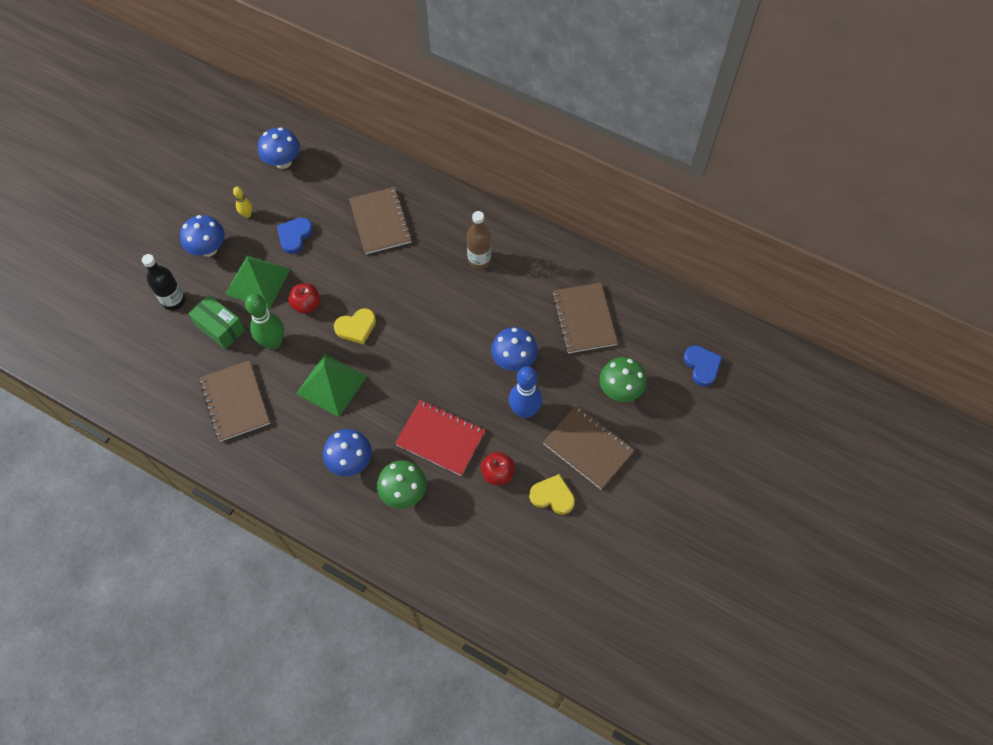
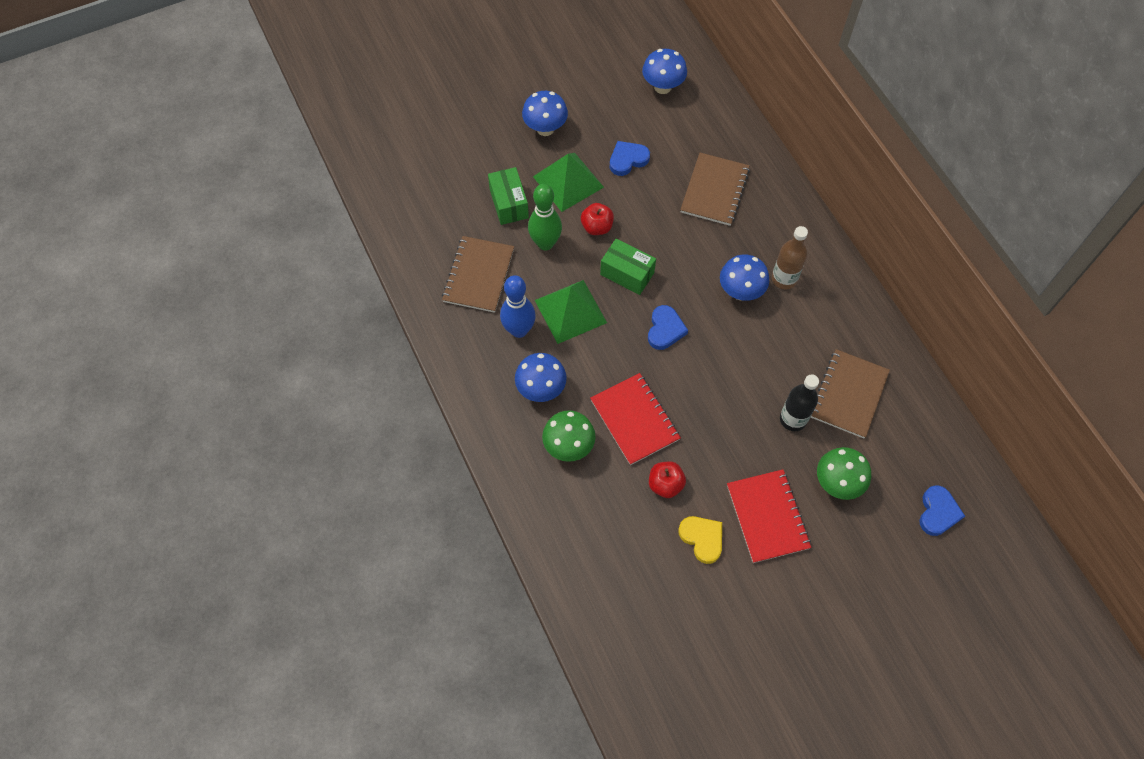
camera: 35 degrees right, 0 degrees up
(174, 301) = (486, 157): black bottle -> black bottle (793, 419)
(247, 214) = (599, 117): yellow bowling pin -> none
(356, 327) = (627, 273): yellow heart -> green box
(416, 353) = (665, 329): none -> blue heart
(514, 360) = (752, 391): blue mushroom -> blue mushroom (740, 292)
(524, 411) = (730, 444): blue bowling pin -> blue bowling pin (519, 330)
(588, 448) = (767, 516): brown notebook -> red notebook

